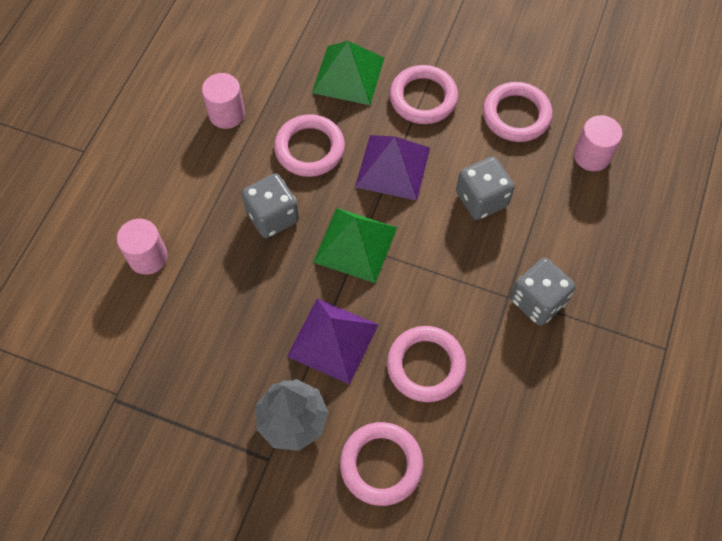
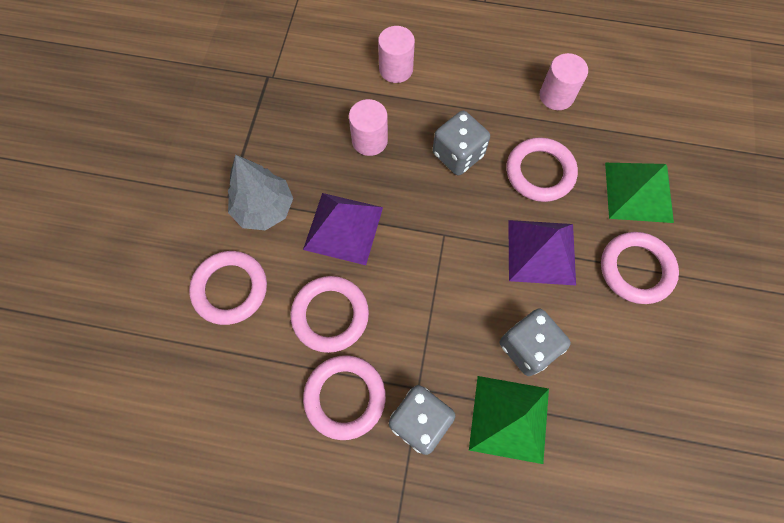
camera: 80 degrees right, 5 degrees up
(355, 244) = (445, 231): green pyramid -> green pyramid (509, 419)
(516, 115) = (648, 374): pink ring -> pink ring (345, 397)
(591, 156) = (621, 470): pink cylinder -> pink cylinder (369, 140)

